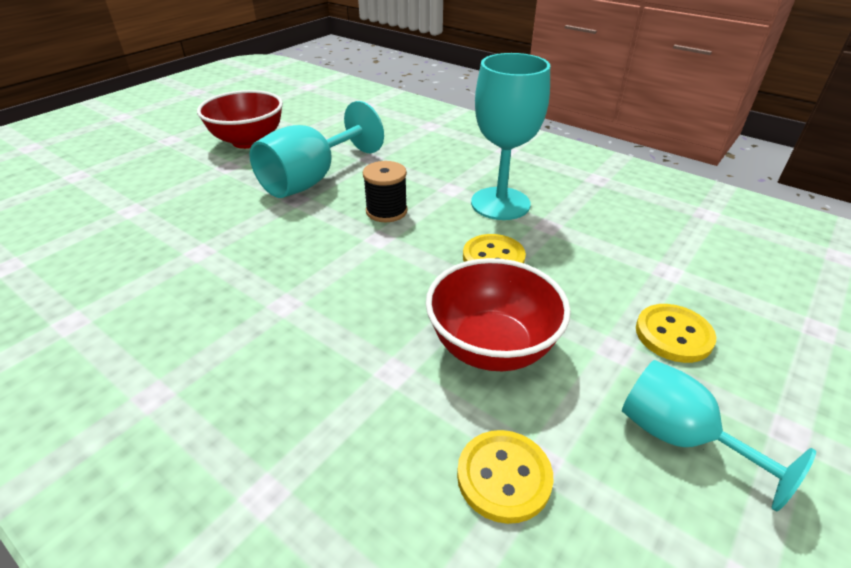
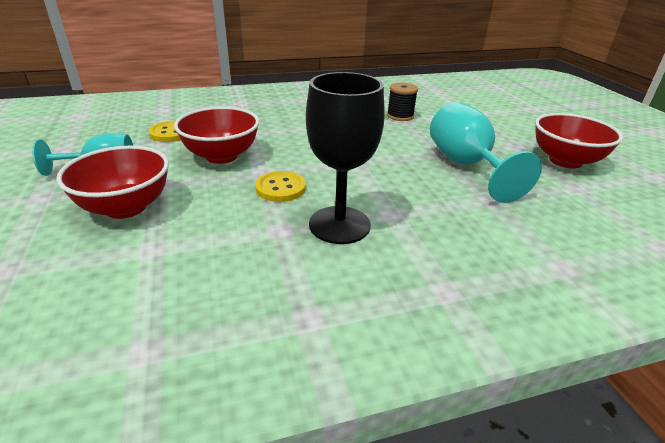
camera: 125 degrees right, 5 degrees down
(386, 211) = (386, 175): black spool -> black spool (400, 116)
(500, 203) = (339, 225): turquoise goblet -> black goblet
(673, 335) = (126, 207): yellow button -> red bowl

